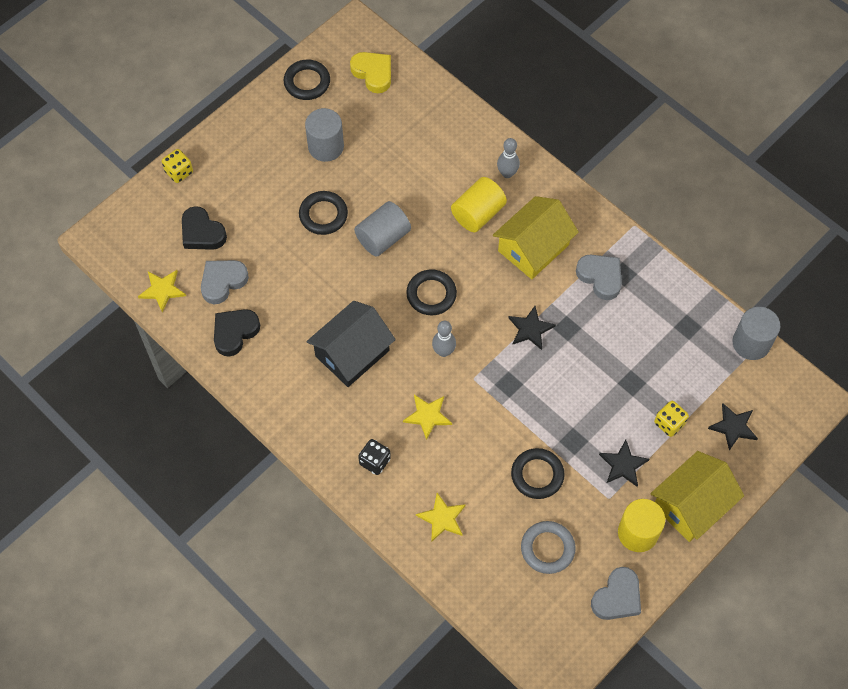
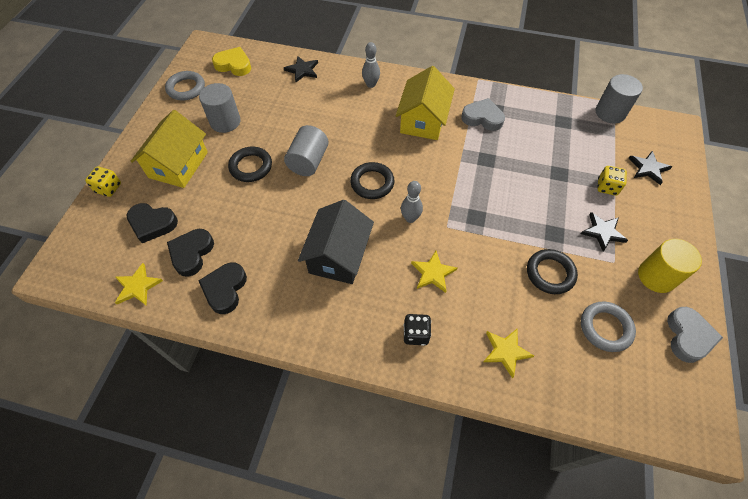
camera: 30 degrees left, 5 degrees down
(223, 282) = (192, 253): grey heart -> black heart
(307, 82) = (186, 88): black ring -> grey ring
(478, 213) = (368, 116): yellow cylinder -> none
(530, 329) = (462, 172): black star -> black star (302, 70)
(691, 505) = (672, 235): yellow house -> yellow house (178, 165)

